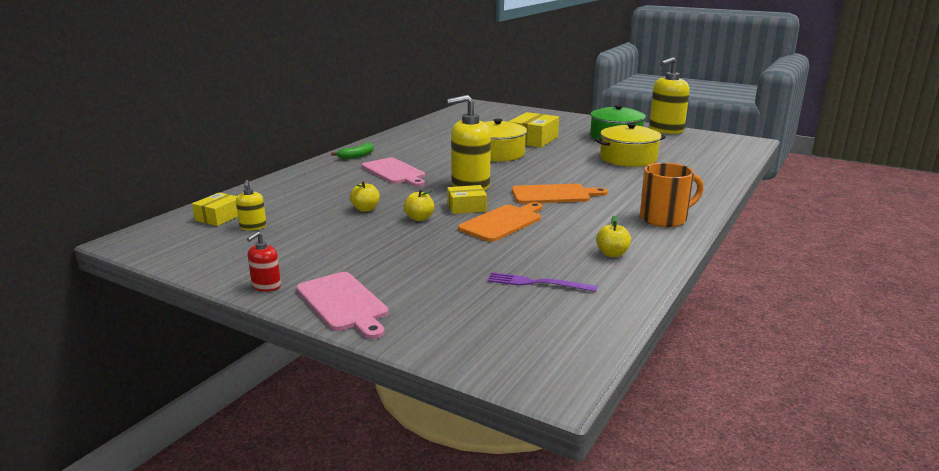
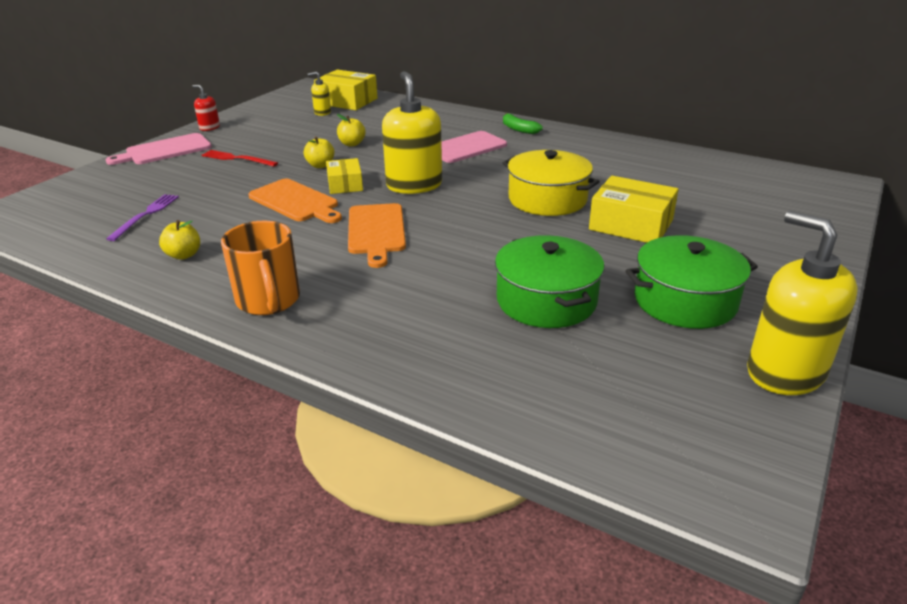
camera: 90 degrees right, 10 degrees up
(219, 217) = (347, 101): yellow box -> yellow box, size x1.62
(389, 257) = (237, 159): none -> red fork
(628, 158) = (546, 300): yellow pot -> green pot

